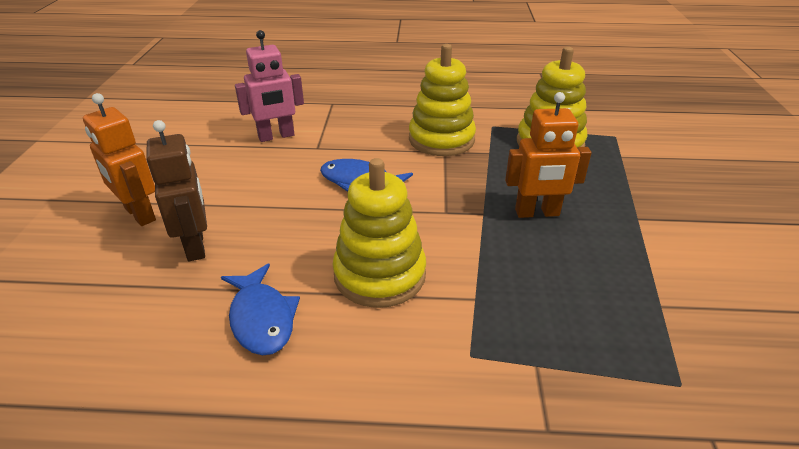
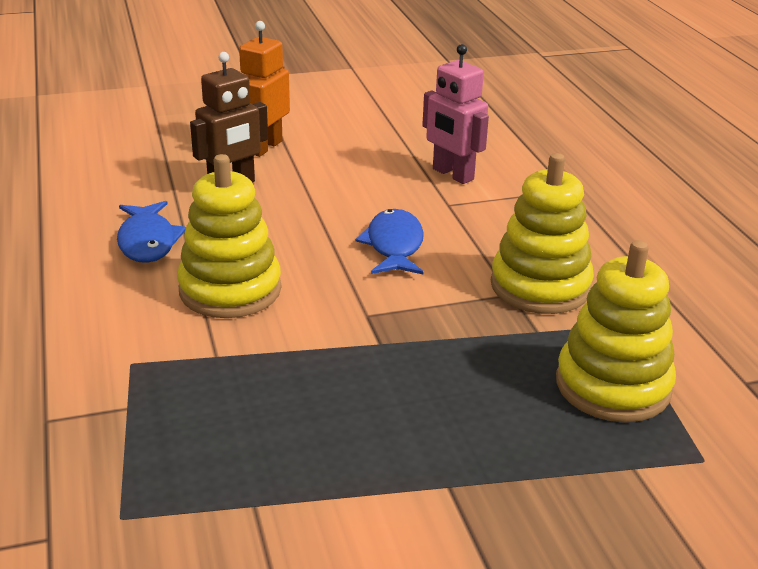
camera: 70 degrees right, 5 degrees down
(262, 318) = (148, 241): blue fish -> blue fish turned 60 degrees counterclockwise
(537, 213) = (405, 387): orange robot -> none

